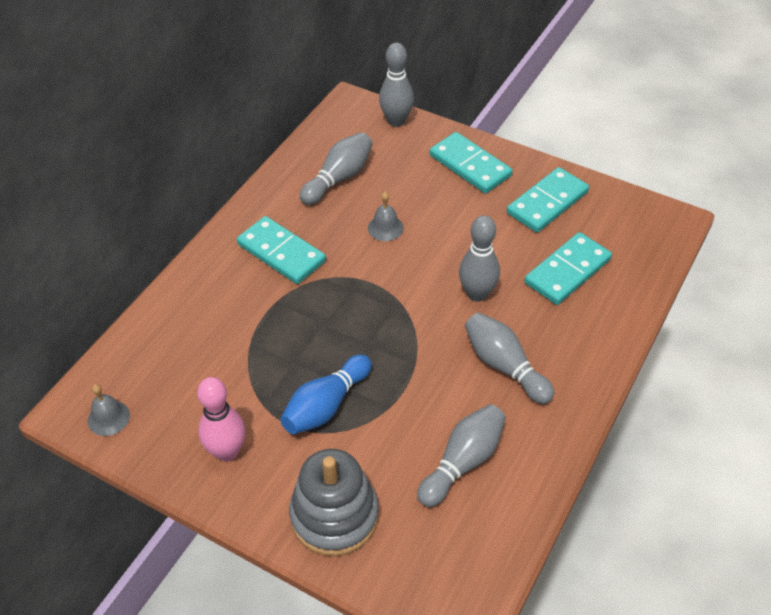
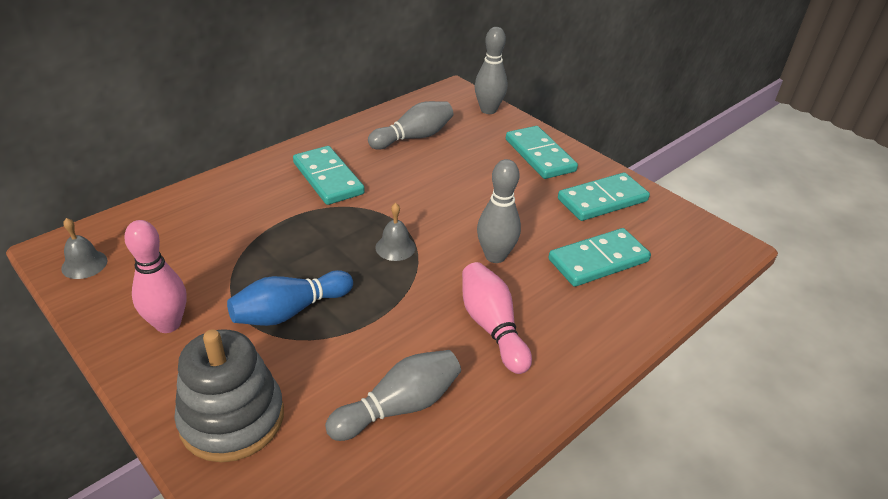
camera: 15 degrees right, 10 degrees down
(385, 228) = (434, 182): grey bell -> grey bell (395, 247)
(504, 366) = (492, 327): grey bowling pin -> pink bowling pin

